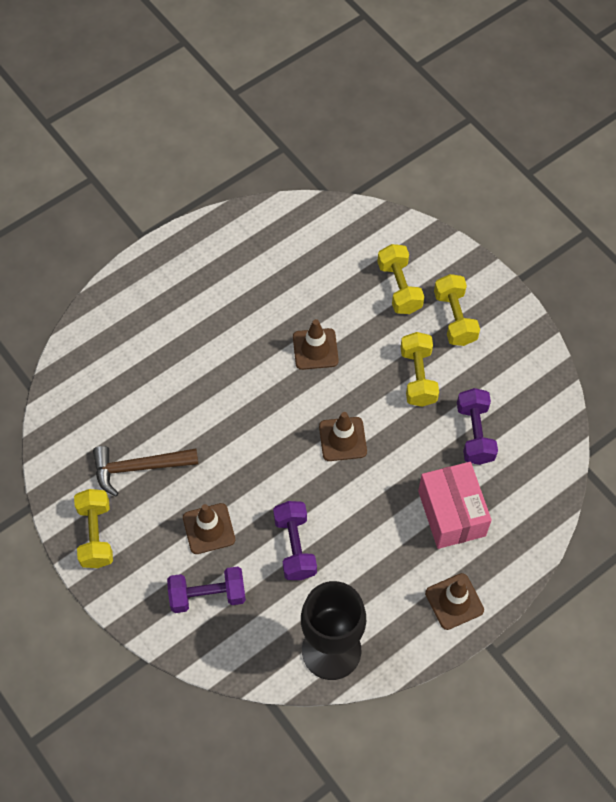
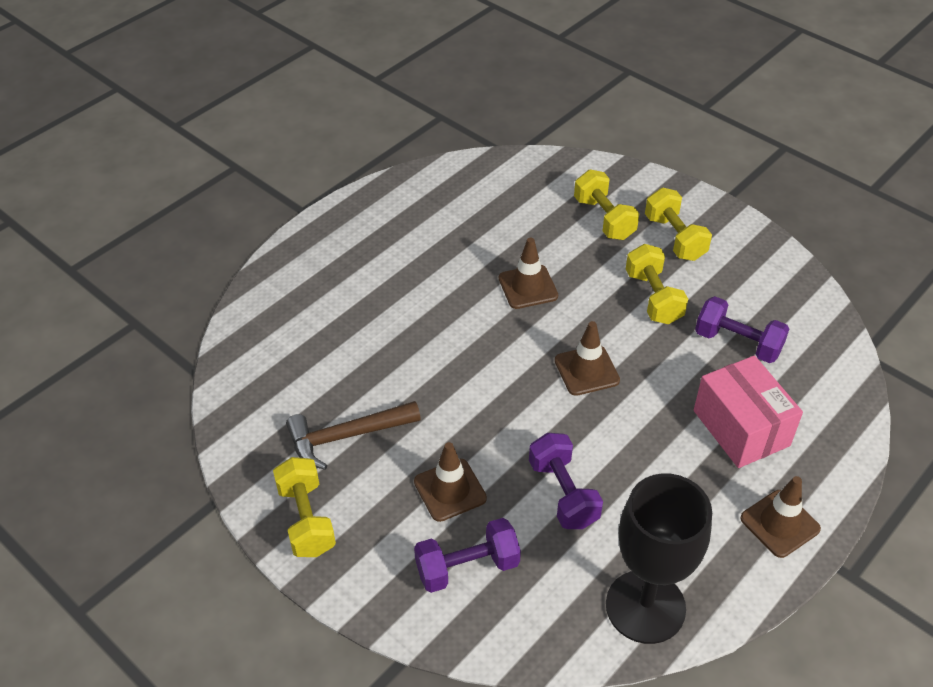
camera: 10 degrees left, 15 degrees down
(475, 433) = (737, 343): purple dumbbell -> purple dumbbell turned 45 degrees counterclockwise

